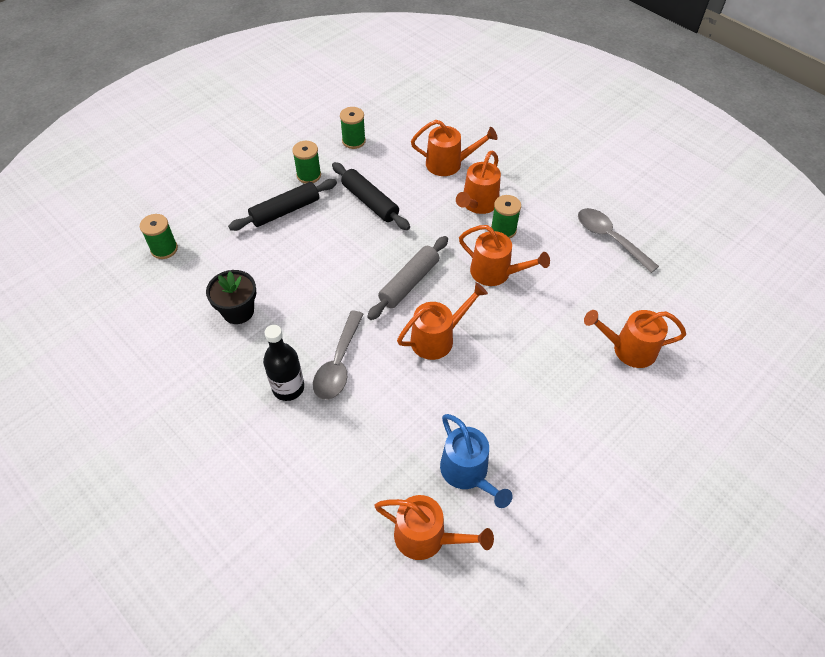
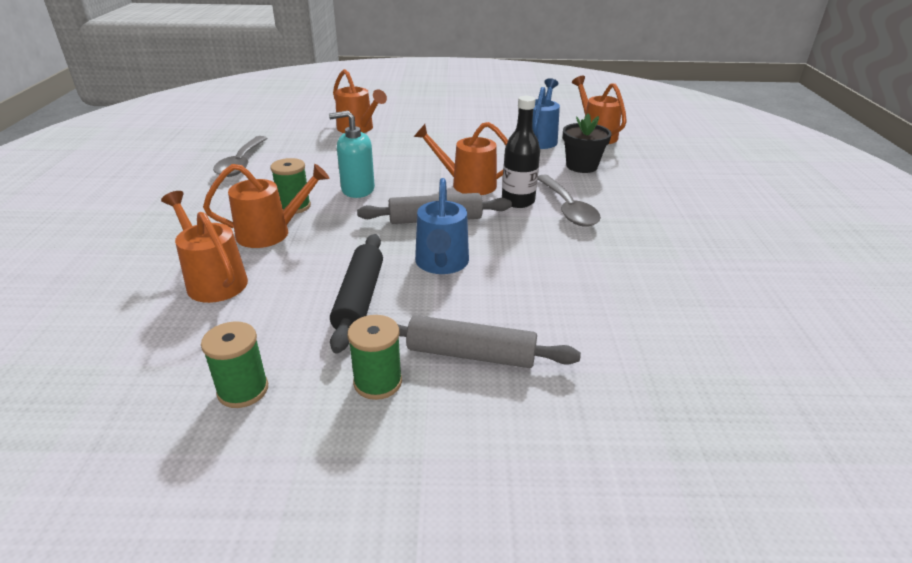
camera: 135 degrees left, 20 degrees down
(164, 249) = (700, 413): green spool -> none
(238, 311) = (634, 286): black flower pot -> black flower pot (581, 166)
(285, 211) = (471, 354): black rolling pin -> grey rolling pin
(288, 388) = (628, 216): black bottle -> black bottle (518, 201)
(338, 364) = (568, 208): grey spoon -> grey spoon turned 105 degrees clockwise
(359, 250) = (441, 264): none -> blue watering can
(496, 273) = (357, 189): orange watering can -> turquoise soap dispenser

